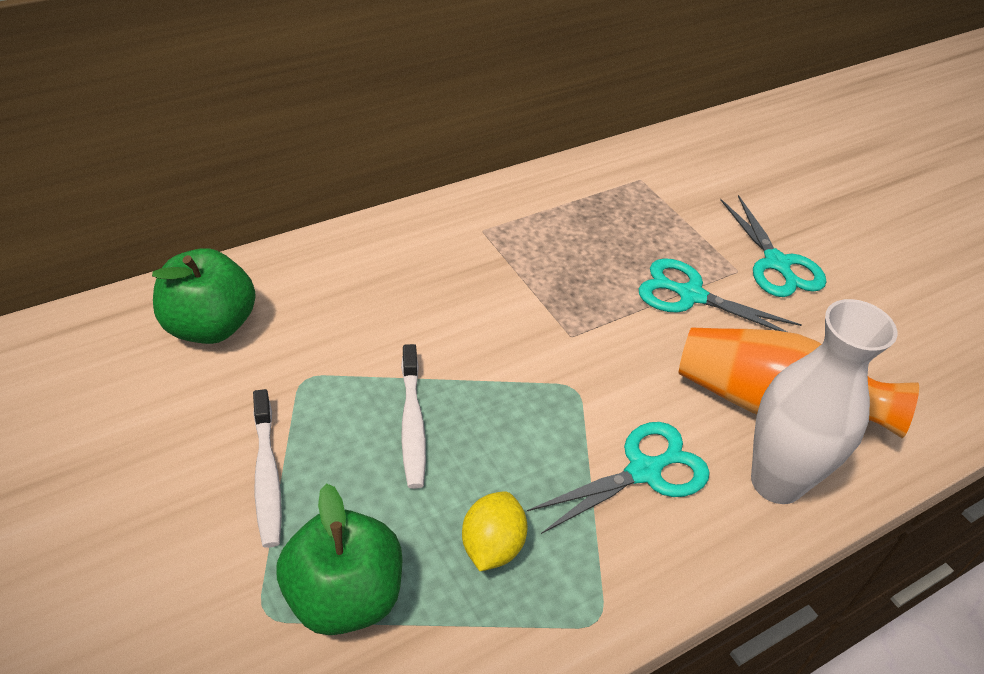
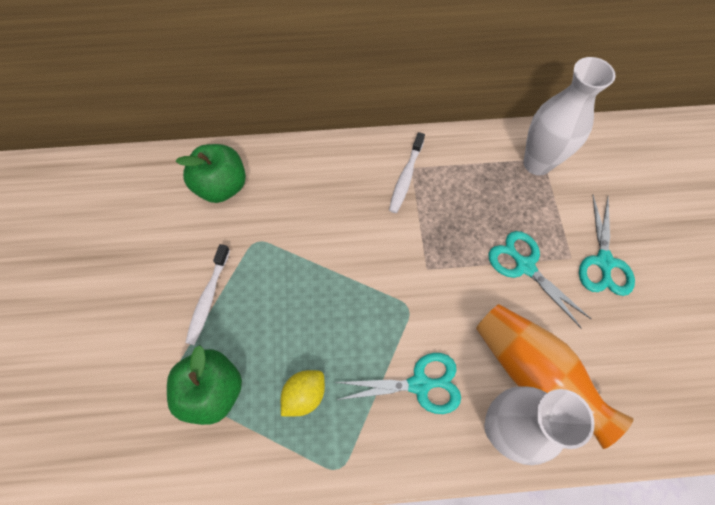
camera: 30 degrees right, 20 degrees up
(412, 424) = (300, 295): white toothbrush -> white toothbrush (406, 177)
(637, 185) = (537, 163): none -> white vase

